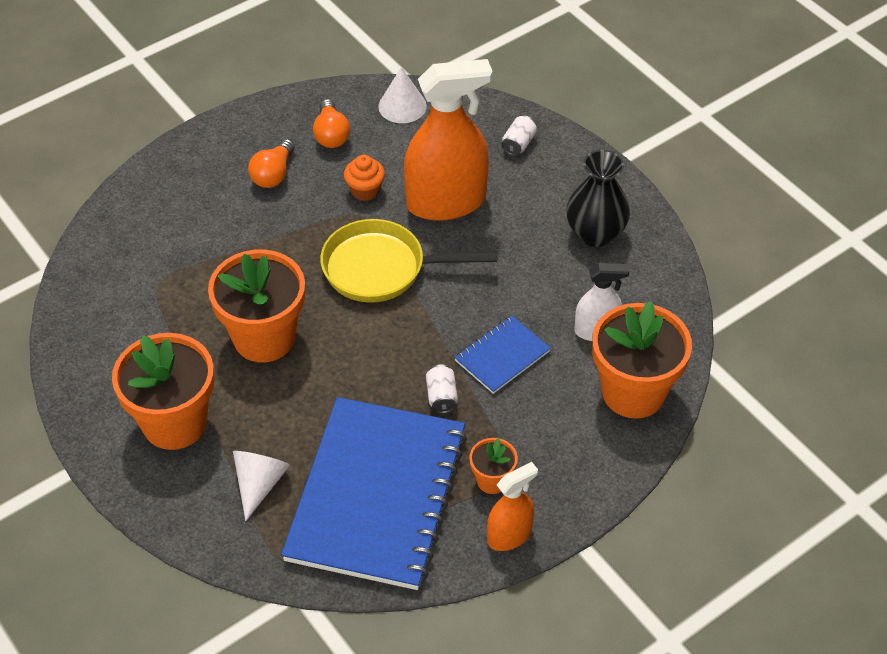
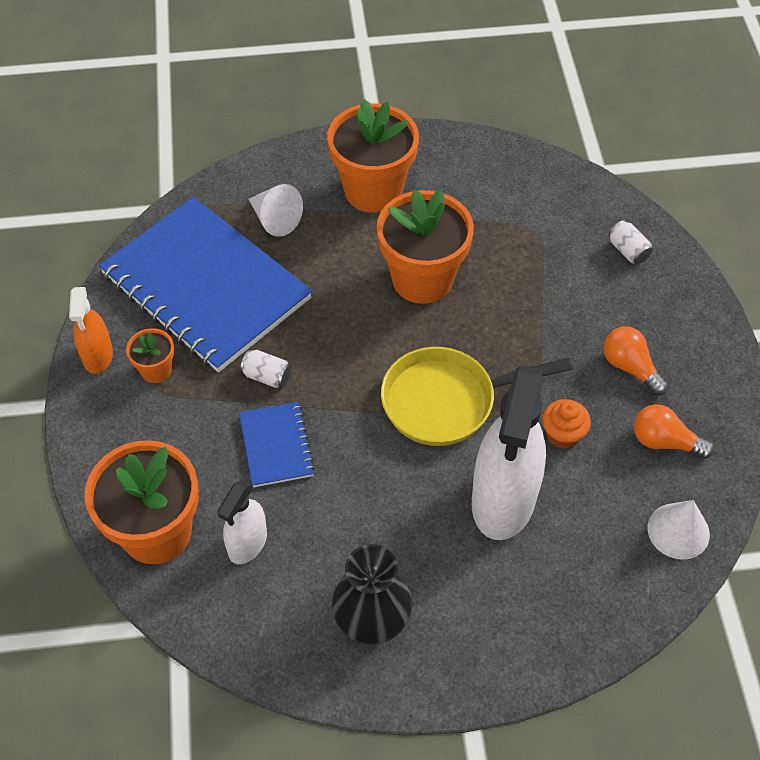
camera: 120 degrees right, 5 degrees up
(382, 268) = (447, 401): yellow pan -> yellow pan turned 135 degrees counterclockwise
(446, 202) = (503, 499): orange spray bottle -> white spray bottle
(518, 144) = (553, 619): white can -> white can (628, 251)

